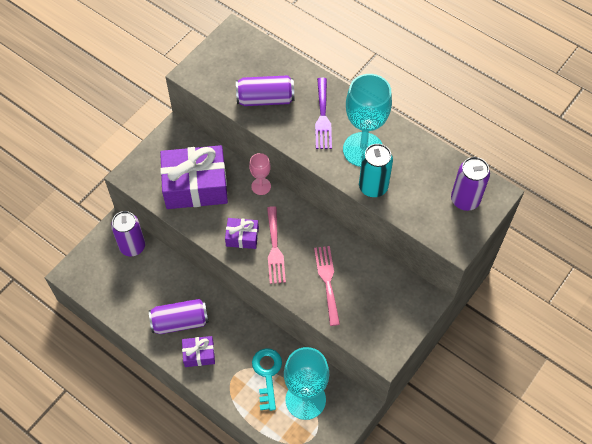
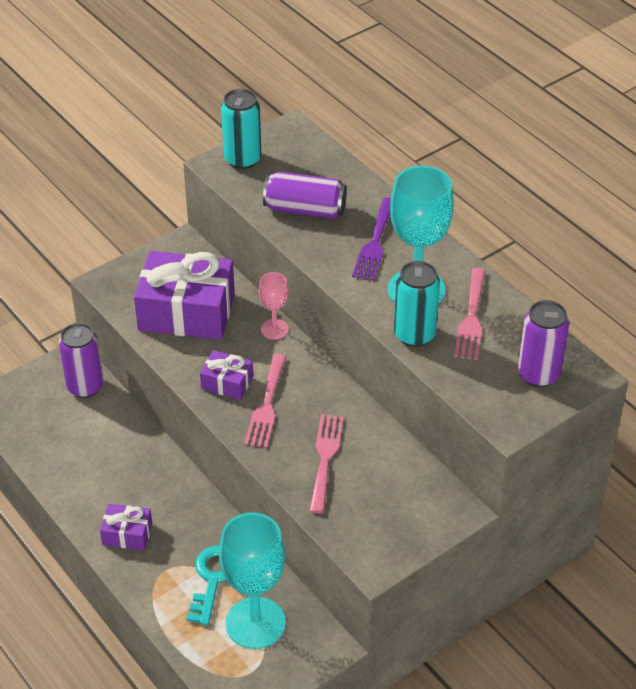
camera: 15 degrees right, 15 degrees down
(180, 321) = (116, 489): purple can -> none
(207, 65) = (242, 159): none -> turquoise can
(407, 165) = (471, 318): none -> pink fork

